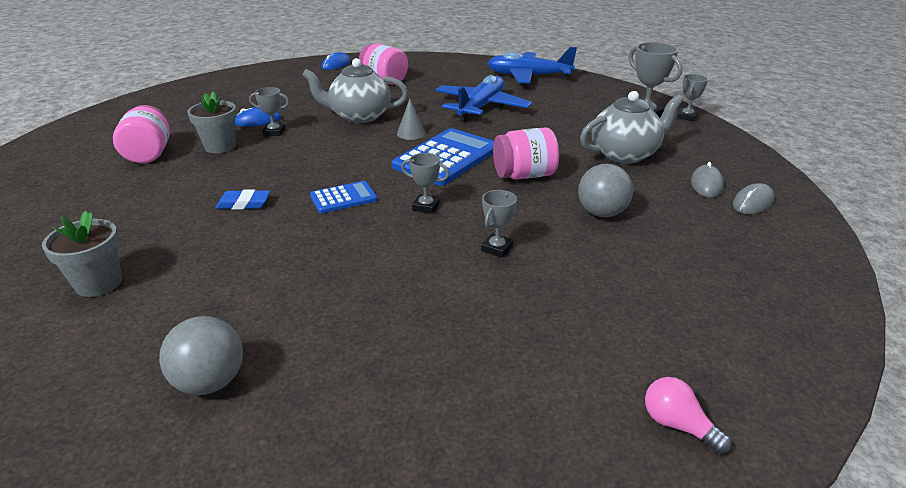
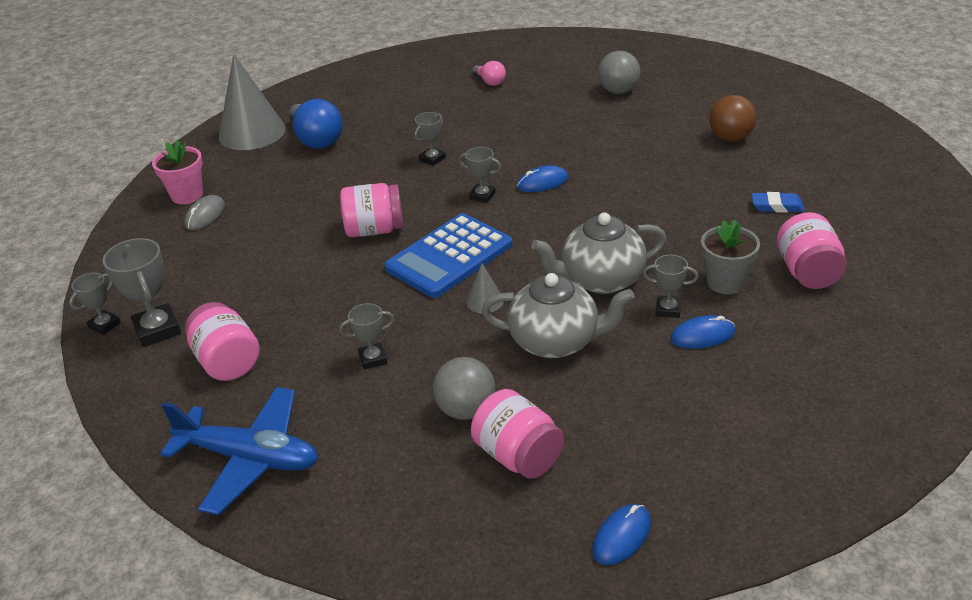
camera: 170 degrees left, 5 degrees up
(99, 283) = (730, 138): grey flower pot -> brown ball
(244, 204) = (655, 202): blue eraser -> blue eraser (777, 206)
(343, 198) = (560, 206): blue calculator -> none
(359, 221) = (542, 182): none -> blue mouse
(481, 107) = (373, 359): blue plane -> grey trophy
(577, 104) = (227, 362): none -> pink jar
(601, 213) = (328, 187): grey ball -> grey ball (466, 410)
(625, 154) = (247, 257): grey teapot -> grey teapot (601, 280)
(673, 275) = (316, 139): none -> blue light bulb
(677, 425) = (378, 77): pink light bulb -> pink light bulb (490, 82)
(753, 202) = (187, 195): grey mouse -> pink flower pot
(779, 286) = (252, 132): none -> grey cone

